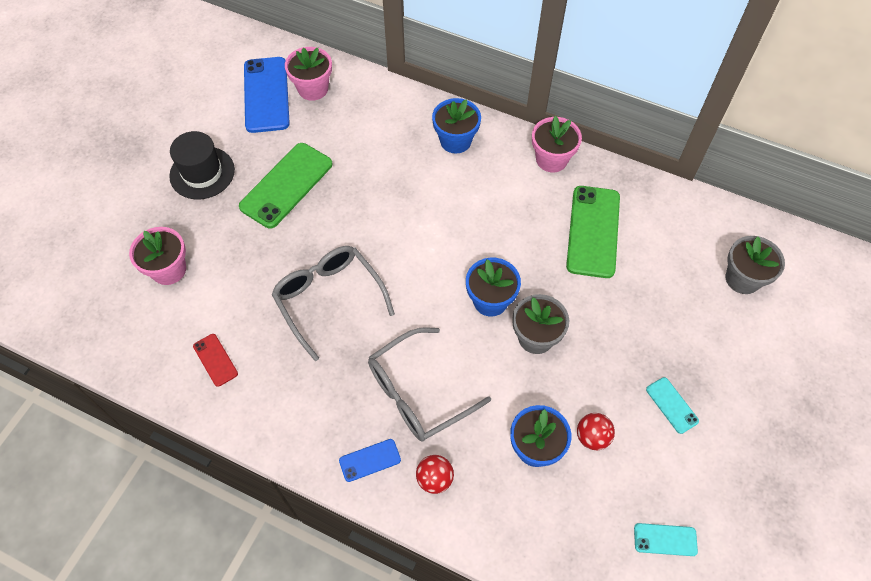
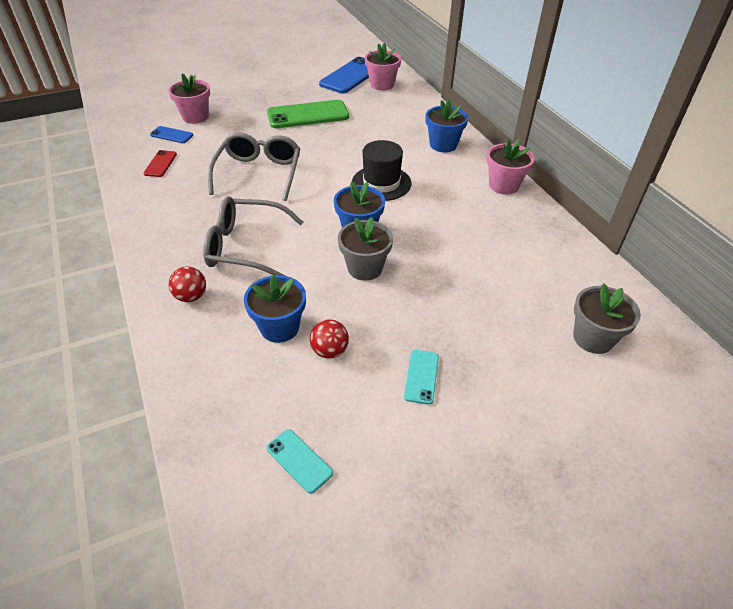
camera: 40 degrees right, 15 degrees down
(202, 173) = (270, 89): black hat -> black hat (381, 183)
(370, 460) = (169, 260): blue phone -> blue phone (171, 135)
(593, 231) = (487, 237): green phone -> none

